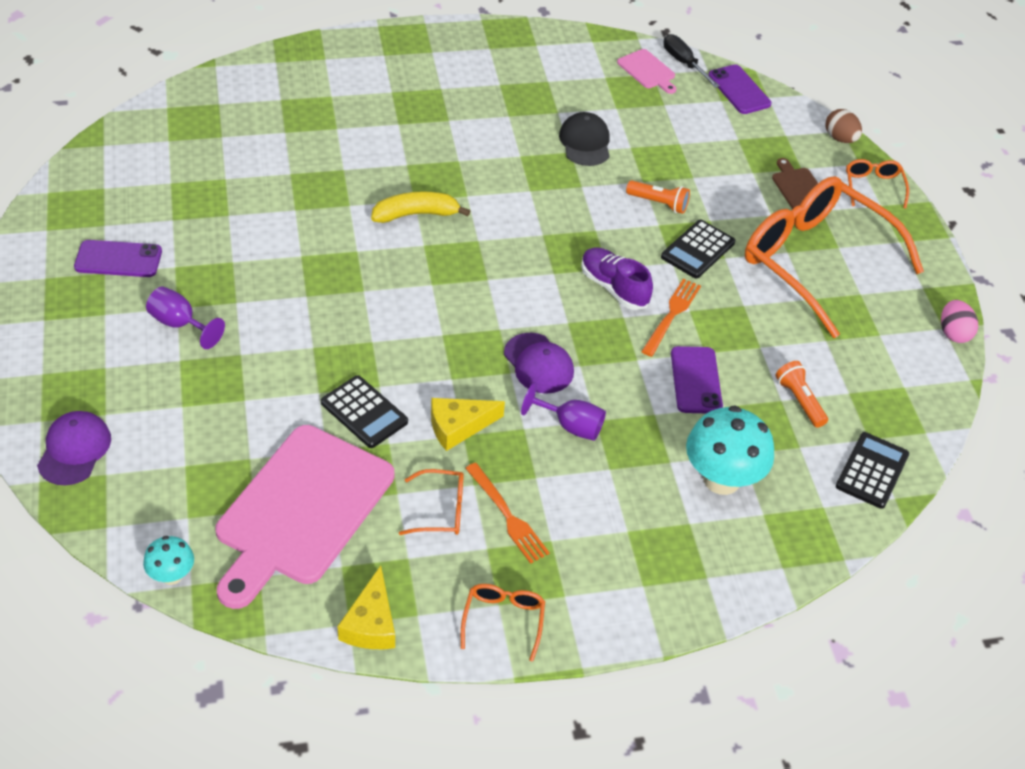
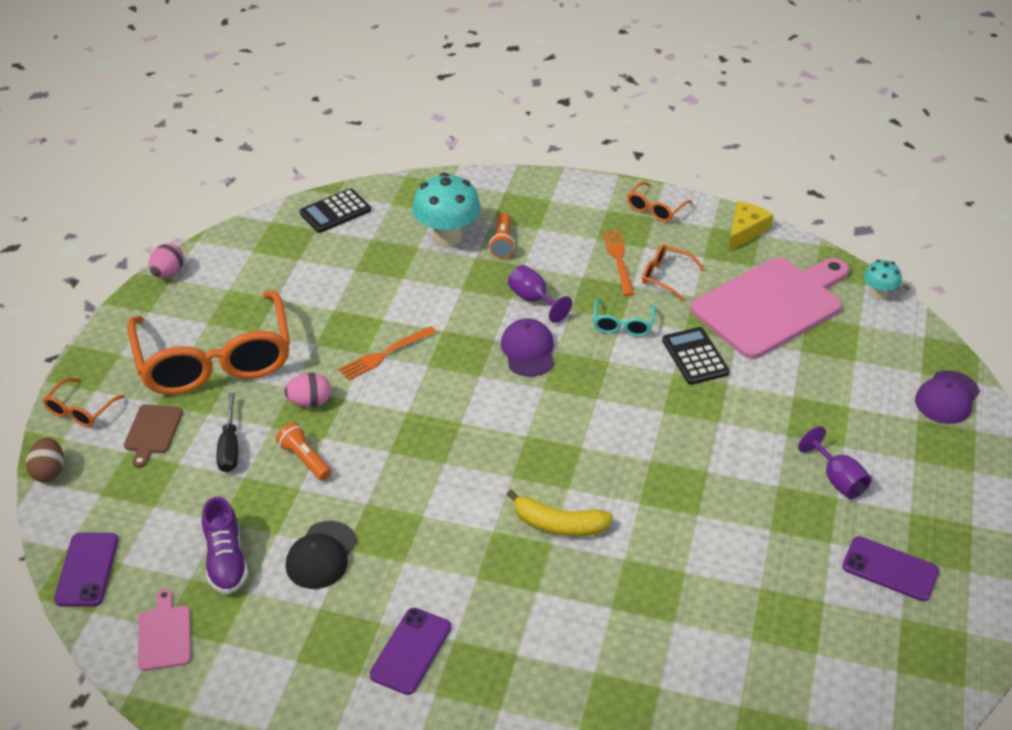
camera: 150 degrees left, 5 degrees down
(458, 426) = (622, 325): yellow cheese -> turquoise glasses
(614, 287) = (416, 392): purple shoe -> purple shoe (226, 560)
(684, 63) = (111, 631): black screwdriver -> black screwdriver (230, 447)
(695, 380) = (409, 301): purple phone -> purple phone (411, 651)
(698, 250) = (310, 402): black calculator -> pink egg
(799, 401) = (342, 265): orange flashlight -> orange flashlight (502, 243)

